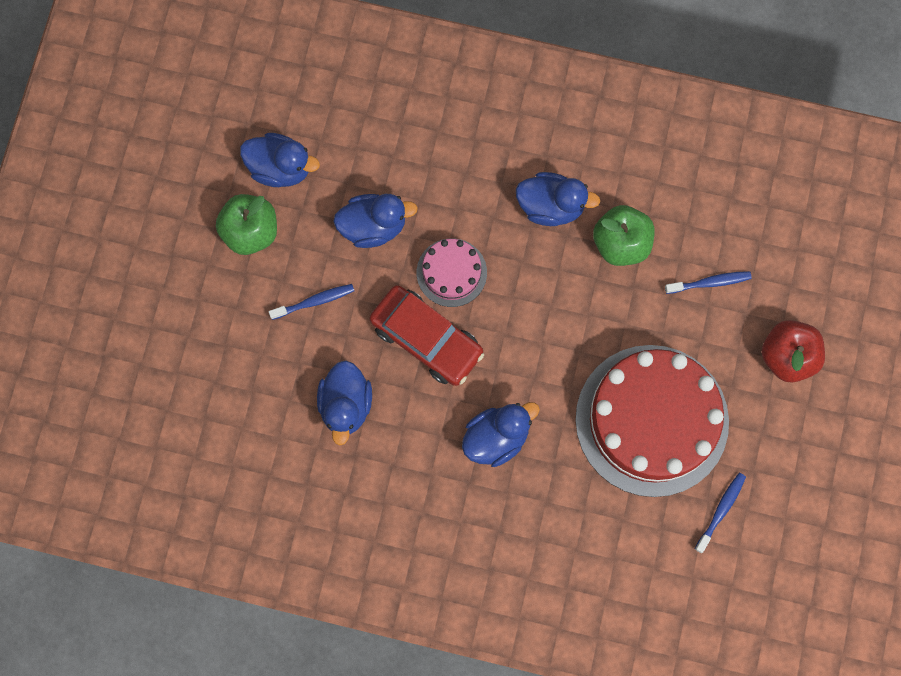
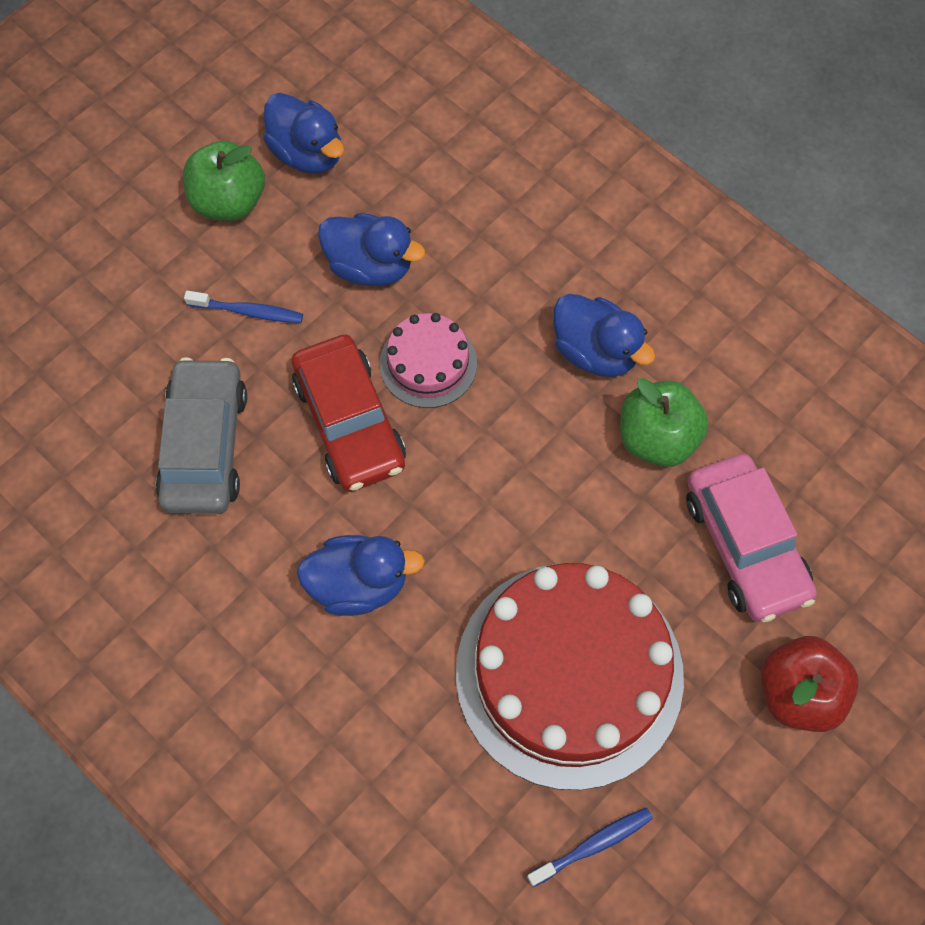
camera: 30 degrees right, 10 degrees down
(346, 405) = (205, 445): blue duck -> grey car
(710, 282) = (745, 545): blue toothbrush -> pink car

